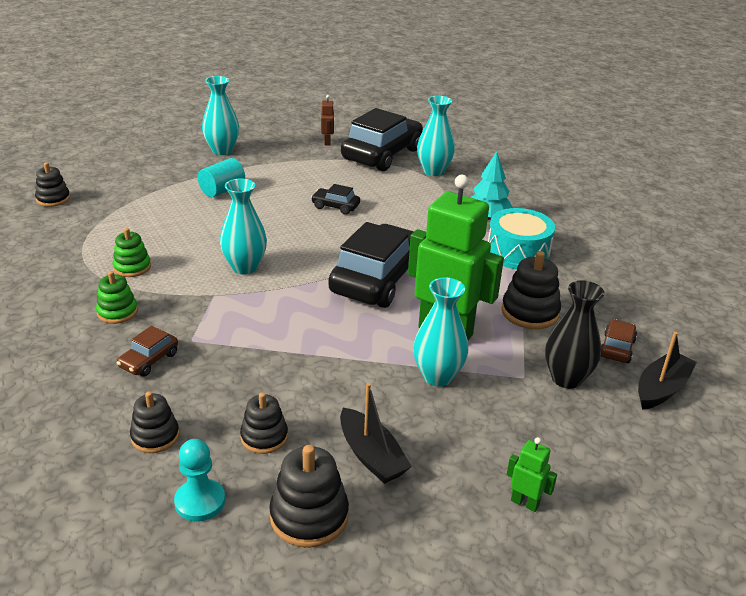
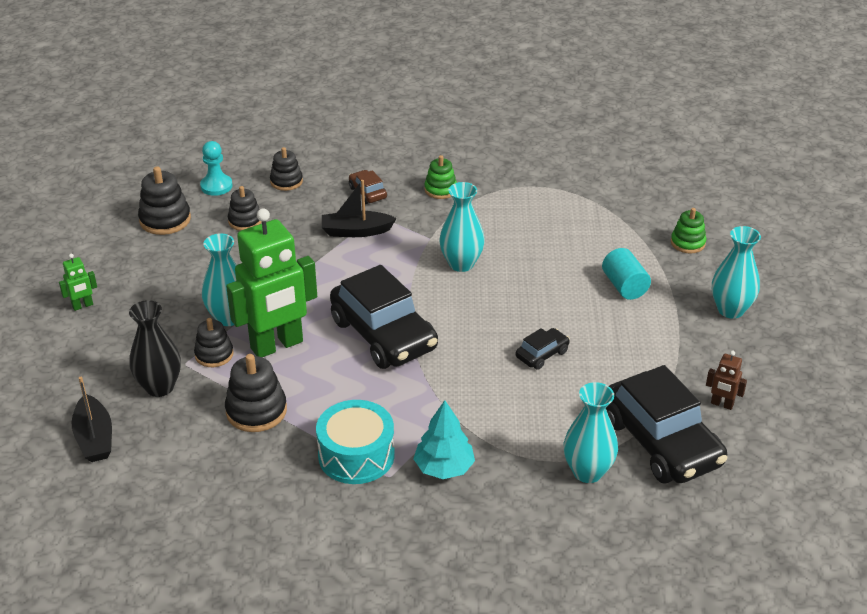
camera: 120 degrees right, 5 degrees up
(53, 199) = (659, 185): black stacking toy -> black stacking toy (214, 354)
(132, 267) = (503, 207): green stacking toy -> green stacking toy (687, 243)
(371, 456) = (185, 258): black boat -> black boat (356, 231)
(616, 348) = (162, 441): brown car -> none

